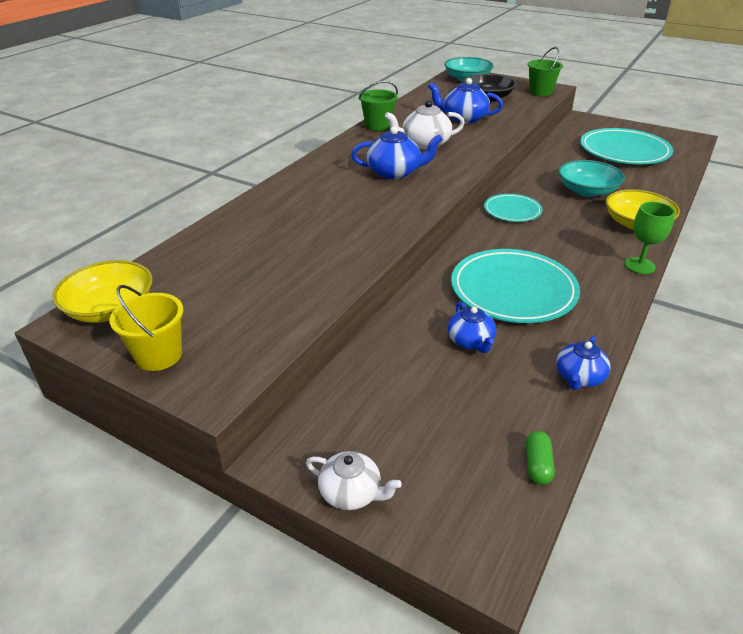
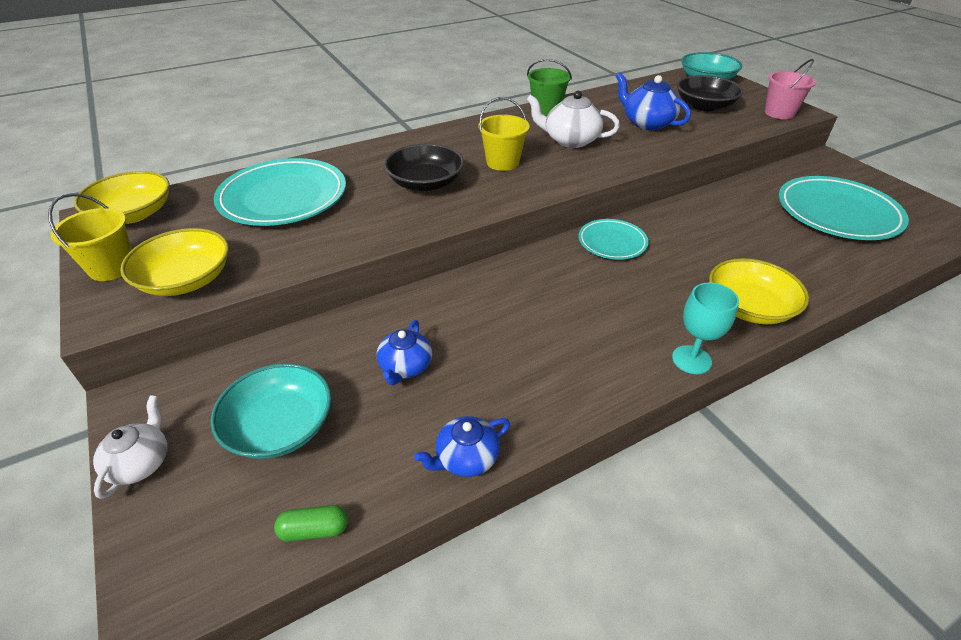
camera: 30 degrees right, 5 degrees up
(248, 338) = (186, 279): none -> yellow bowl
(351, 493) = (141, 463): white teapot -> white teapot turned 135 degrees counterclockwise
(354, 204) = (425, 183): none -> black bowl
(395, 172) = (502, 162): blue teapot -> yellow bucket
(513, 290) = (510, 330): turquoise plate -> turquoise plate (283, 197)
(538, 465) = (314, 530): green capsule -> green capsule turned 45 degrees clockwise
(540, 92) = (779, 113): green bucket -> pink bucket
(587, 190) = (730, 247): turquoise bowl -> turquoise bowl (280, 427)
(639, 266) = (691, 360): green goblet -> turquoise goblet

